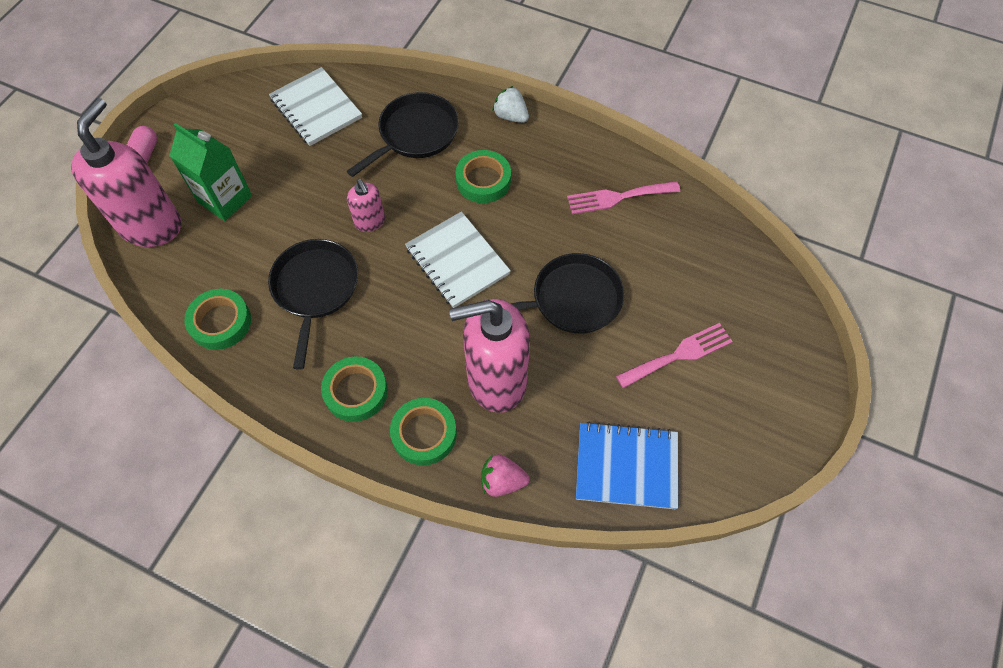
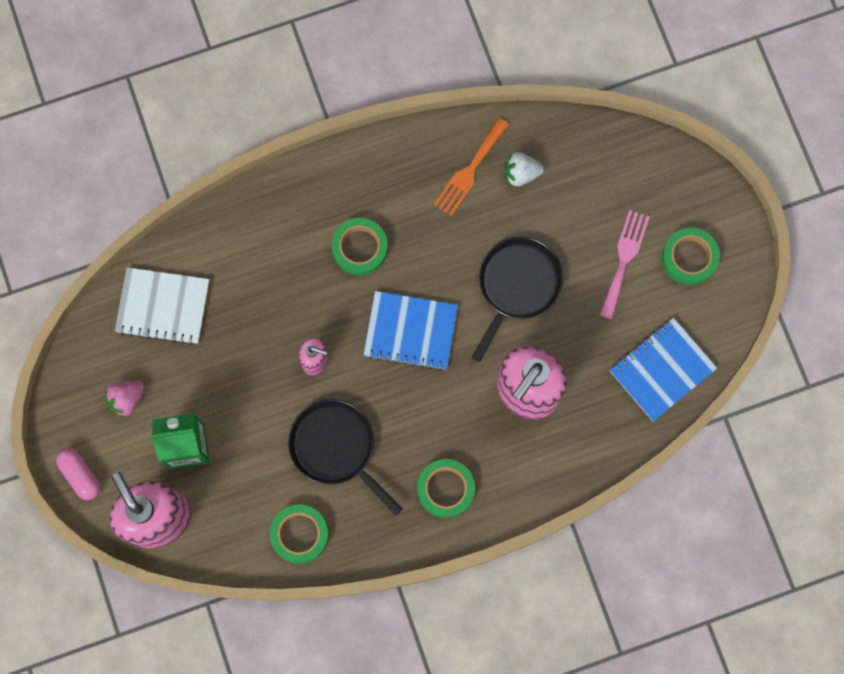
camera: 45 degrees left, 15 degrees up
(415, 134) = (266, 256): black pan -> none
(424, 433) = (519, 472): green tape -> green tape (689, 258)
(457, 261) = (410, 331): white notebook -> blue notebook
(502, 481) = (598, 453): pink strawberry -> pink strawberry (127, 399)
(511, 116) = (321, 171): white strawberry -> white strawberry (521, 173)
(617, 197) = (469, 170): pink fork -> orange fork

